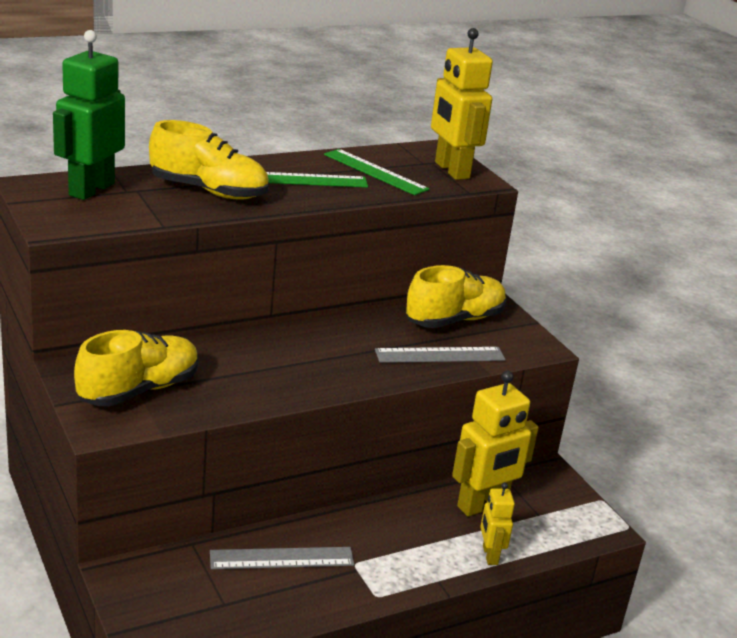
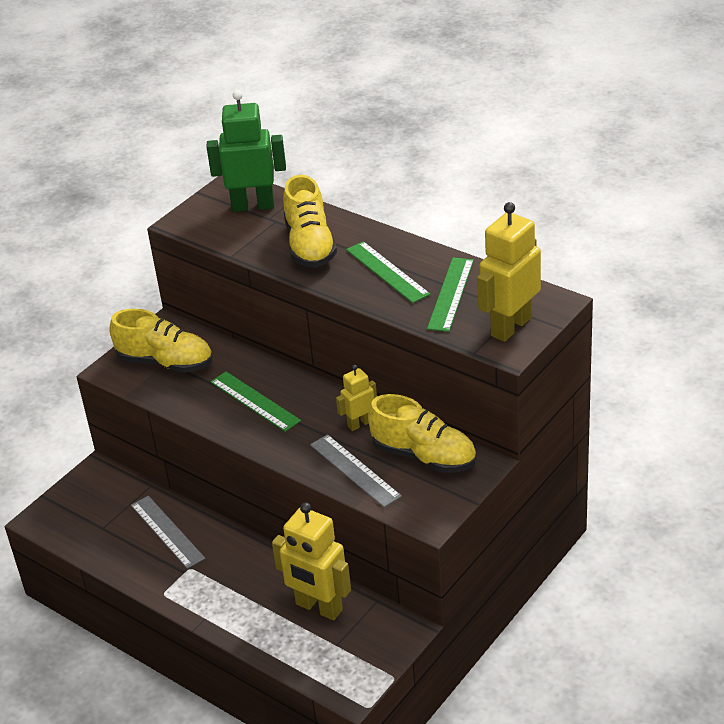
camera: 70 degrees right, 10 degrees up
(276, 365) = (254, 401): none -> green ruler
(489, 555) = (257, 634): yellow robot -> yellow robot (360, 424)

